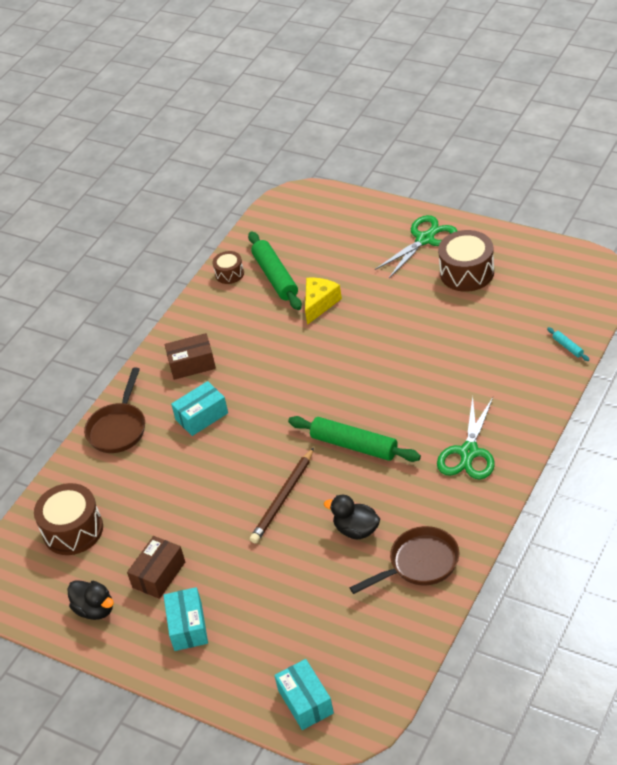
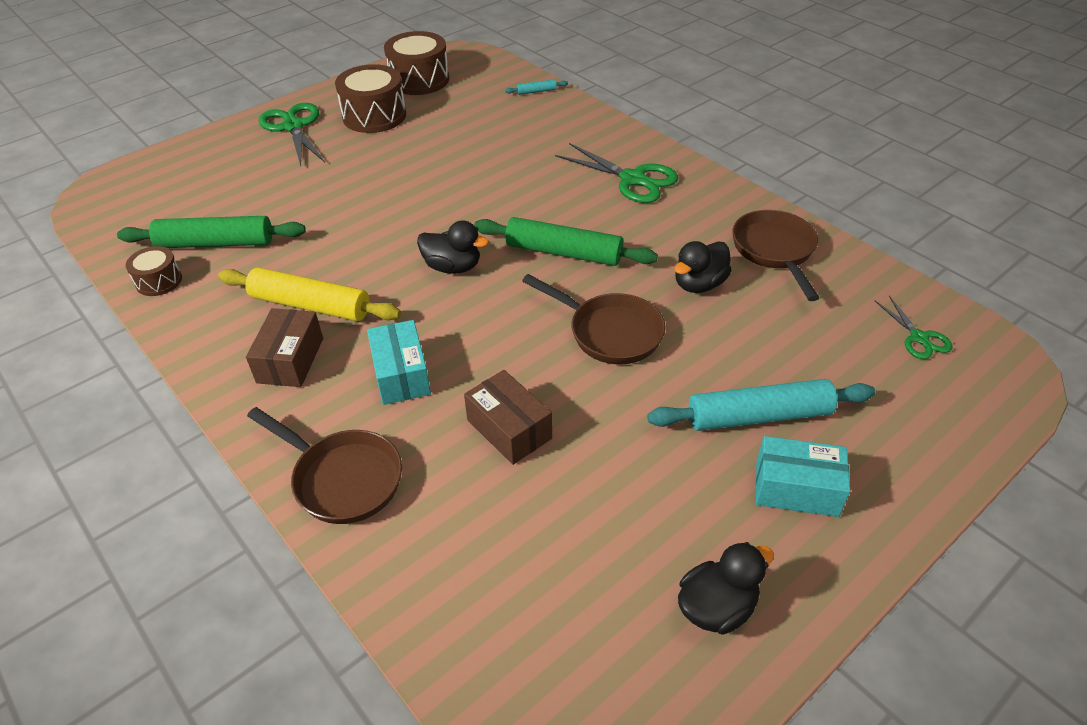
camera: 75 degrees left, 0 degrees up
(73, 530) = (523, 599): brown drum -> brown drum (419, 80)
(159, 574) = (680, 500): brown box -> brown box (509, 429)
(240, 349) = (310, 305): none -> yellow rolling pin
(240, 595) = (759, 416): none -> turquoise rolling pin
(283, 498) = (609, 332): brown pencil -> brown pan
(305, 702) = (962, 396): turquoise box -> none
(309, 396) = (453, 267): none -> black duck
(319, 303) = (305, 220): yellow cheese -> none
(354, 445) = (563, 252): green rolling pin -> green rolling pin turned 60 degrees clockwise
(357, 669) = (919, 338): none -> green scissors

